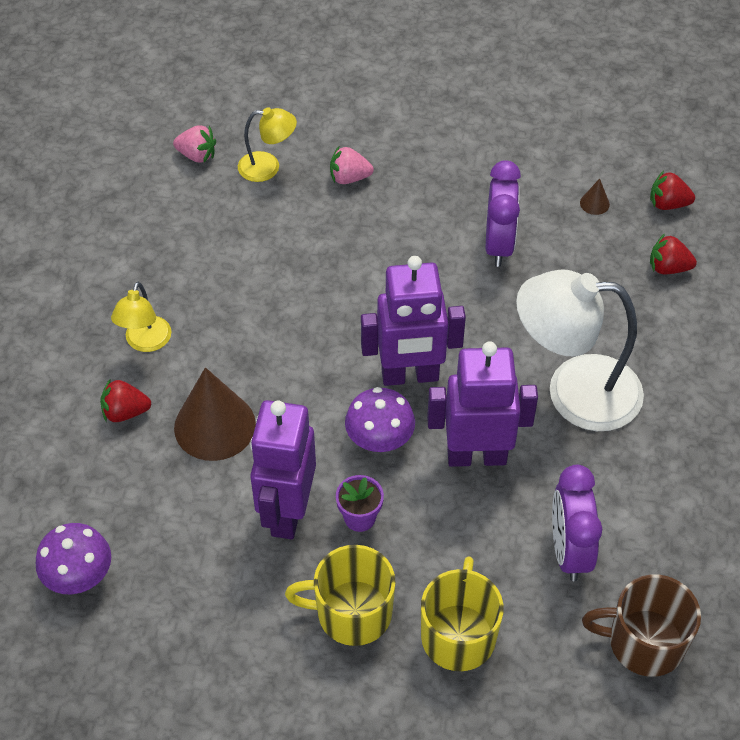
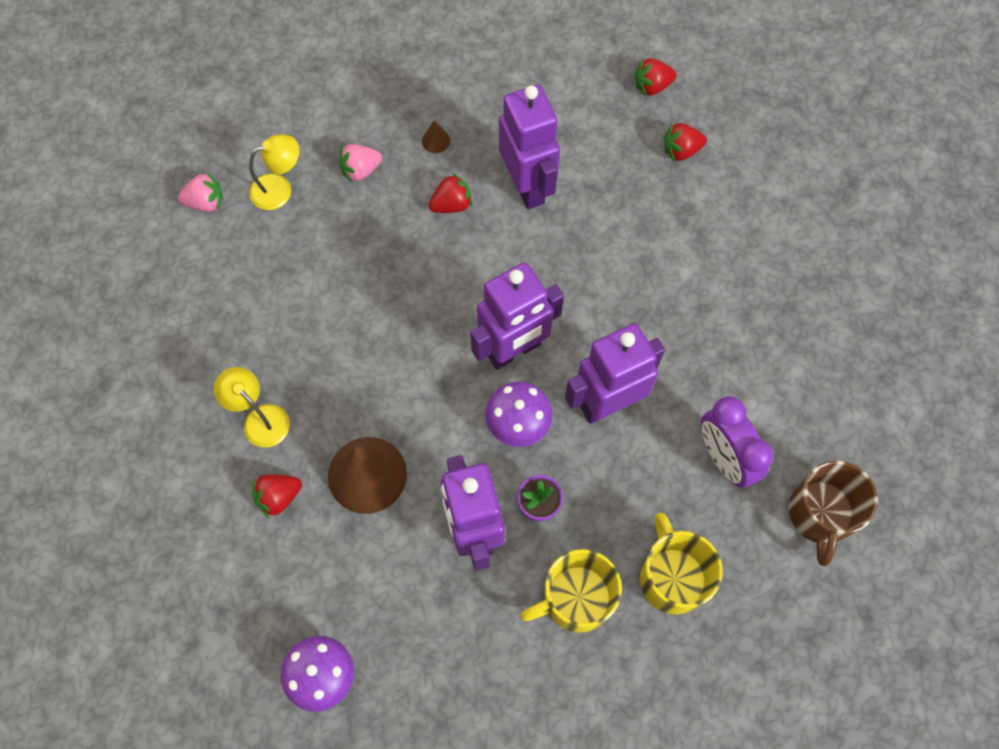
camera: 25 degrees left, 15 degrees up
(145, 342) = (260, 418): yellow lamp -> yellow lamp turned 150 degrees clockwise
(418, 235) = (452, 204): none -> red strawberry
(498, 245) = (527, 186): purple clock -> purple robot
(574, 391) = (659, 305): white lamp -> none
(594, 203) = (590, 110): brown cone -> brown cone (436, 140)
(643, 642) = (820, 514): brown mug -> brown mug turned 60 degrees counterclockwise

